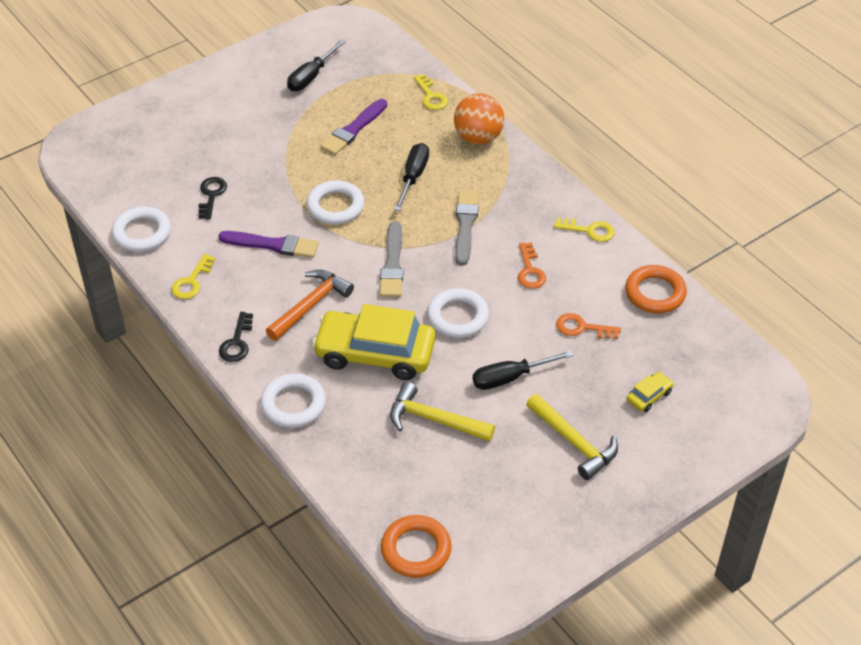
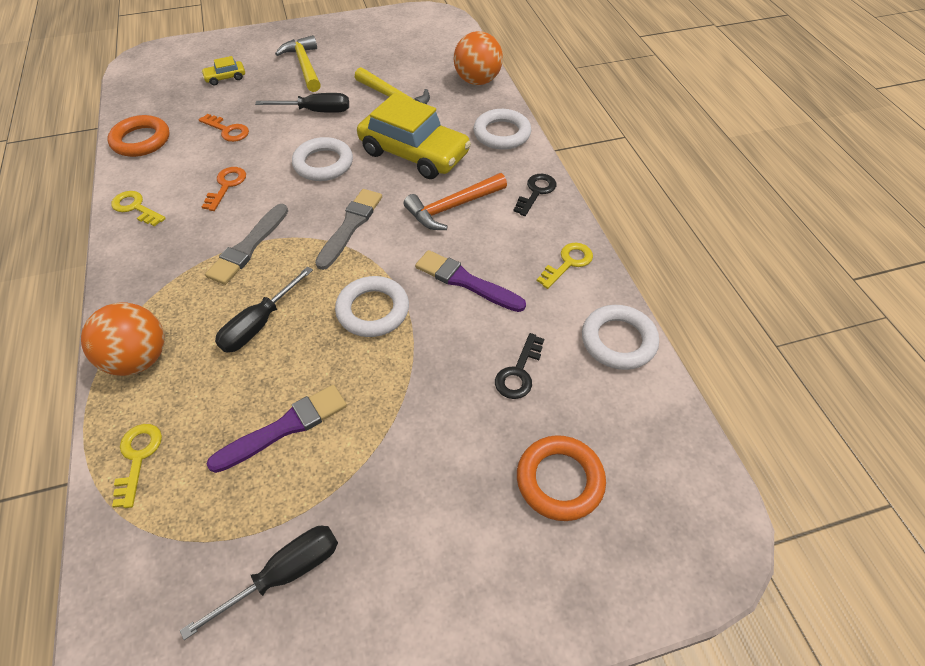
camera: 160 degrees left, 5 degrees up
(351, 478) = (477, 81): none -> orange ball
(416, 550) = (452, 39): orange ring -> orange ring (559, 480)

